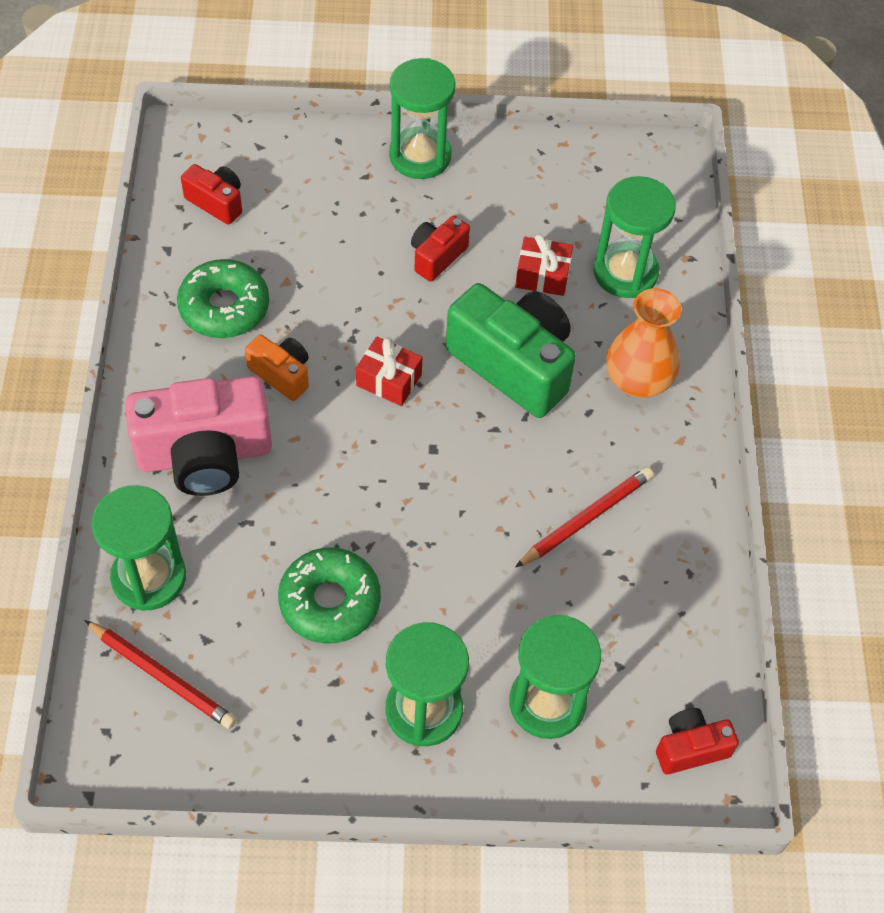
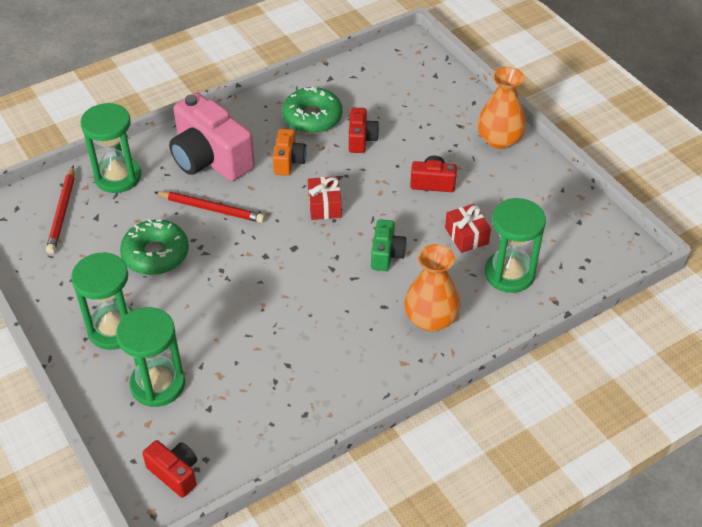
camera: 60 degrees right, 10 degrees down
(216, 202) = (379, 79): red camera -> red camera (361, 139)
(420, 156) = (499, 140): green hourglass -> orange vase
(513, 364) = (386, 254): green camera -> green camera, size x0.50
(586, 518) = (303, 342): red pencil -> red pencil (212, 209)

